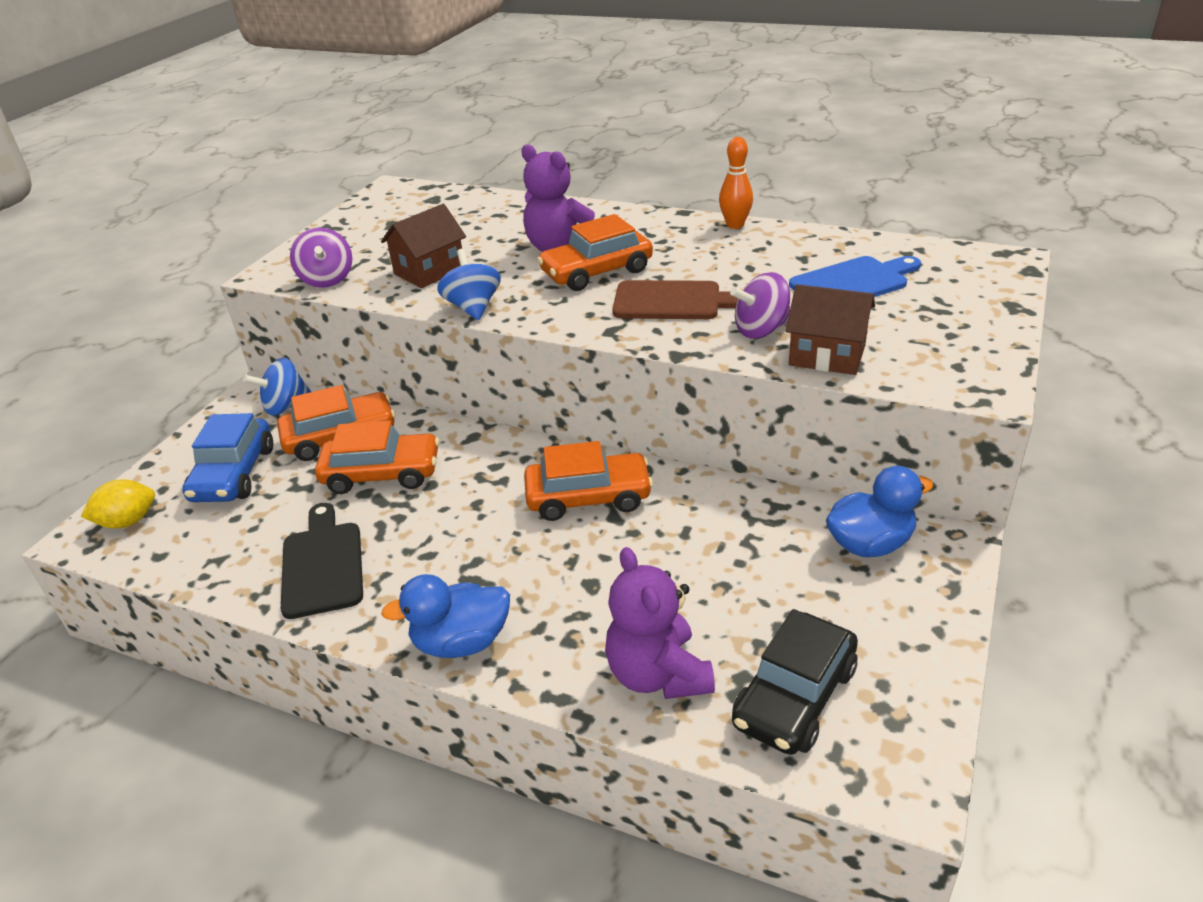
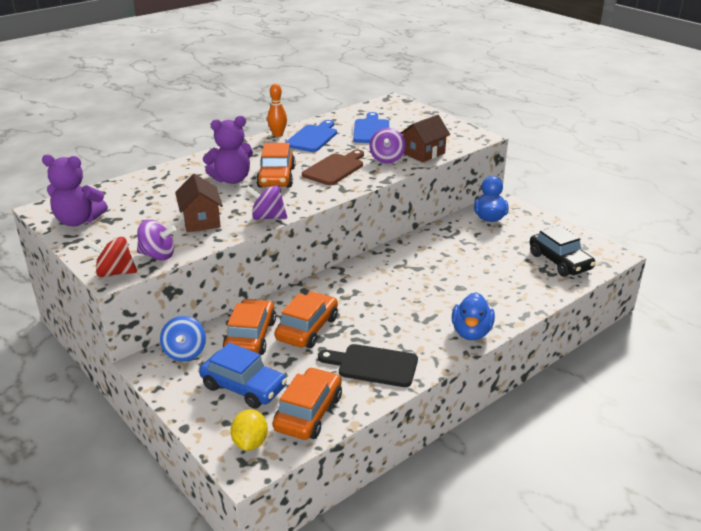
camera: 65 degrees left, 5 degrees down
(275, 273) = (115, 273): none -> red spinning top
(473, 307) = (267, 217): blue spinning top -> purple spinning top
(588, 497) = (395, 270): orange car -> orange car (308, 413)
(658, 674) = (528, 287): purple teddy bear -> purple teddy bear (78, 221)
(759, 250) = (313, 137): none -> blue cutting board

